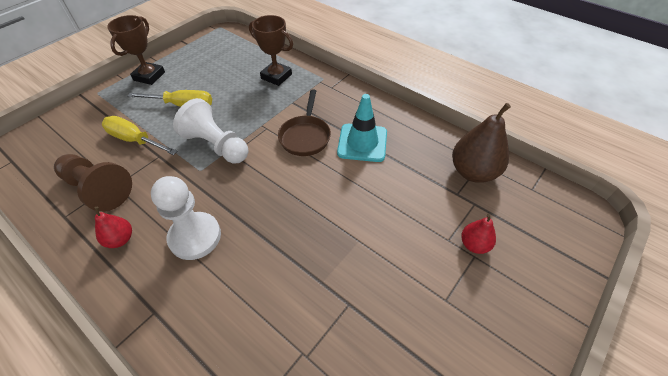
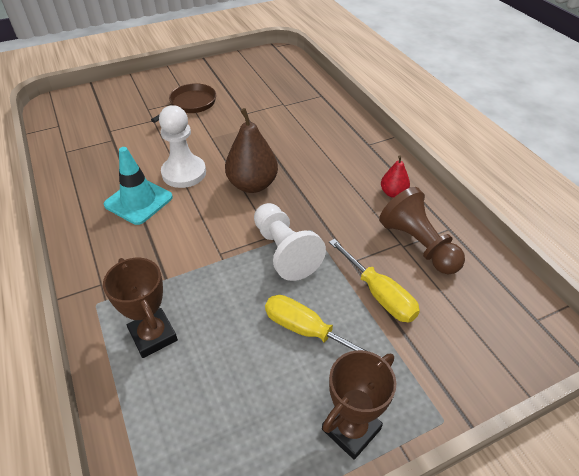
camera: 155 degrees left, 5 degrees down
(195, 237) = (330, 176): white pawn -> white pawn (184, 173)
(305, 136) = (186, 227): brown pan -> brown pan (191, 104)
(473, 172) = (80, 148): brown pear -> brown pear (252, 185)
(474, 244) = (140, 113): red pear -> none

